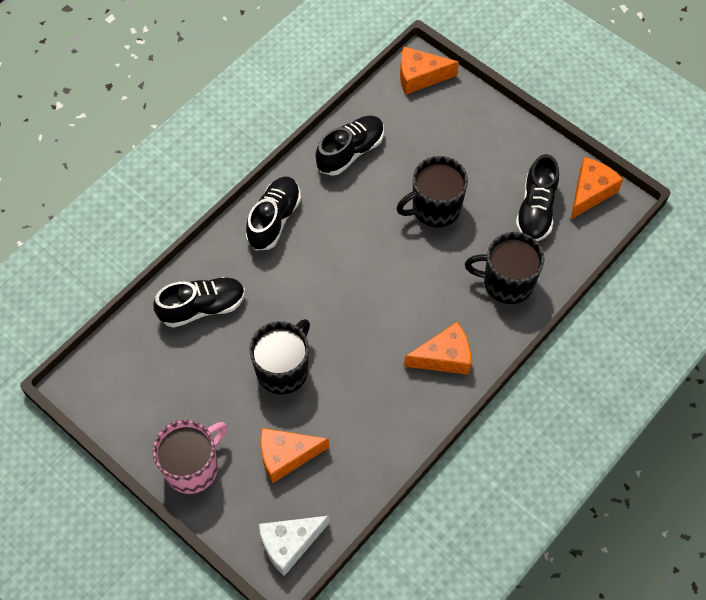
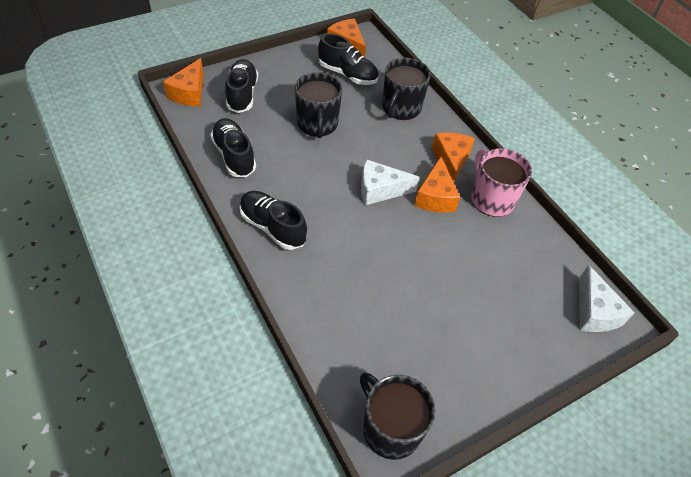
camera: 75 degrees left, 10 degrees down
(192, 467) = (506, 367): pink mug -> pink mug (491, 199)
(202, 307) = (340, 310): black shoe -> black shoe (242, 94)
(283, 369) = (428, 266): black mug -> black mug (390, 428)
(286, 456) = (512, 289): orange cheese -> orange cheese (435, 196)
(366, 298) = (380, 190): none -> white cheese

